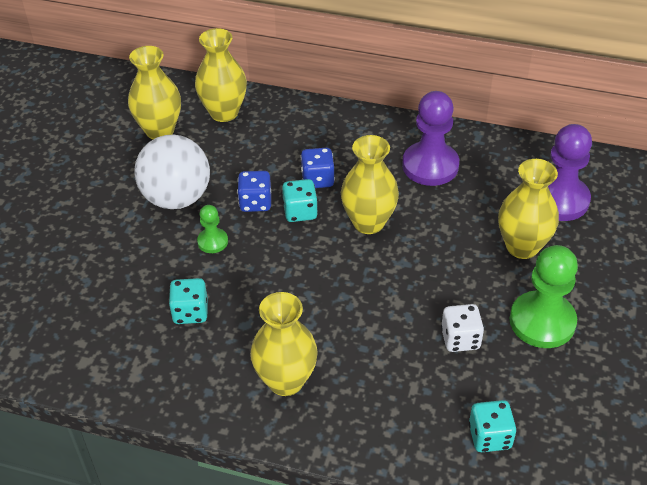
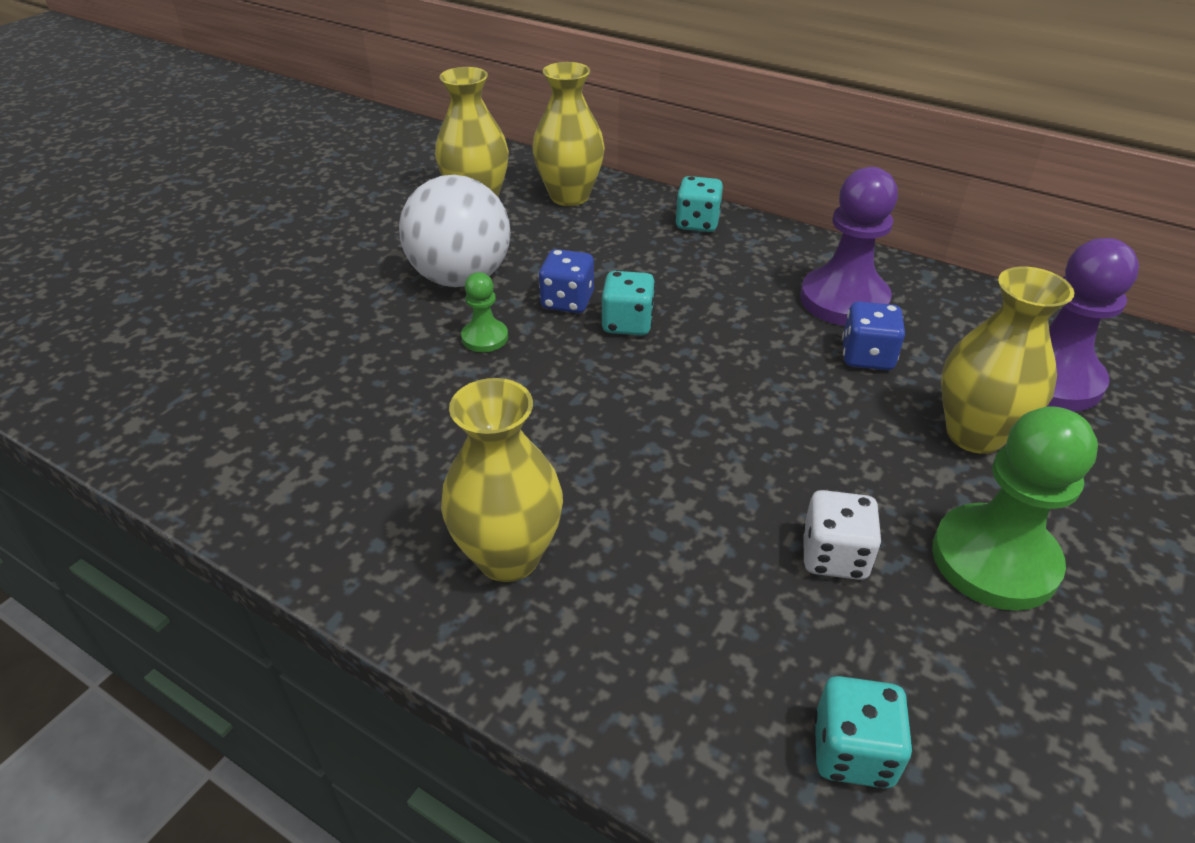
camera: 15 degrees right, 5 degrees down
(190, 312) = (407, 422): turquoise dice -> turquoise dice (697, 223)
(317, 179) = (668, 289): blue dice -> blue dice (867, 357)
(368, 222) = (726, 355): yellow vase -> none

